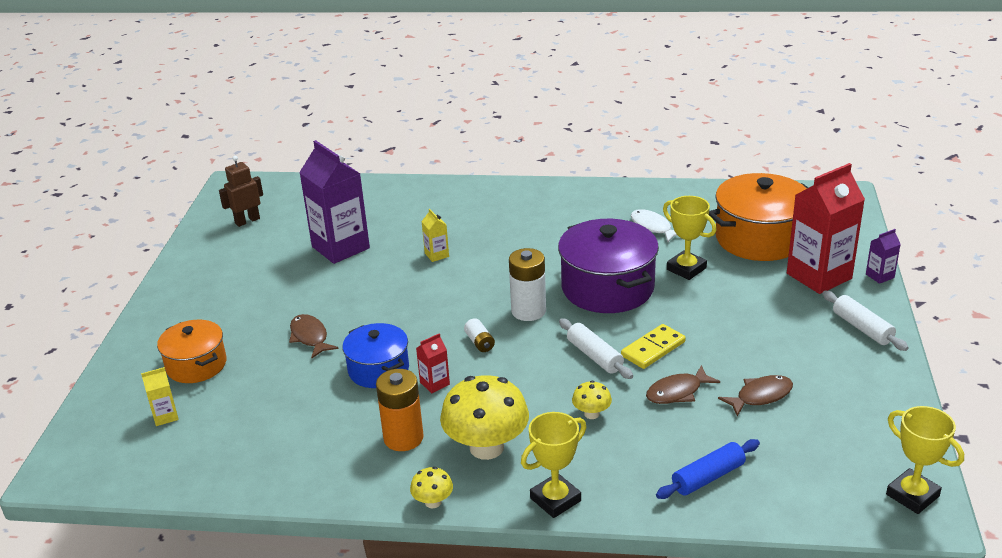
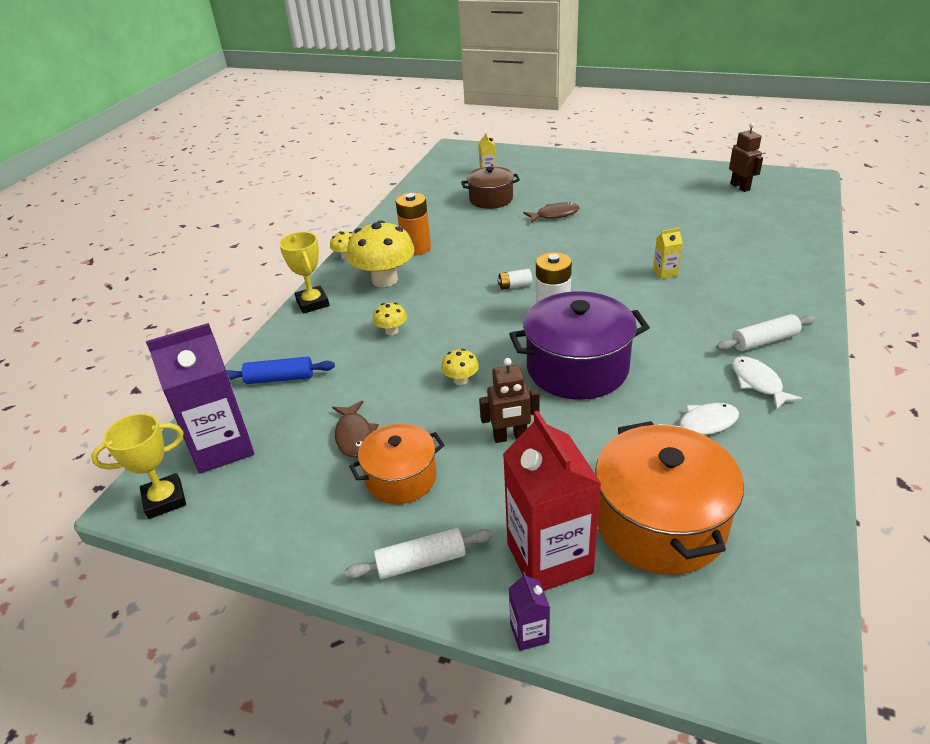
camera: 105 degrees right, 5 degrees up
(196, 365) = (538, 178): orange pot -> orange pot (401, 478)
(260, 397) = (491, 199): none -> brown pot
(340, 247) = (687, 227): purple carton -> purple carton (222, 447)
(378, 369) = (500, 241): blue pot -> none
(434, 383) = (471, 263): red carton -> none
(592, 207) = (758, 383): none -> white fish
(594, 356) = (467, 343): white rolling pin -> white rolling pin (764, 341)
(653, 349) = (461, 380): yellow domino -> yellow mushroom
(677, 392) = (391, 383): brown fish -> none
(686, 269) = (599, 434): yellow trophy -> none
(708, 477) = (280, 378): blue rolling pin -> blue rolling pin turned 75 degrees counterclockwise
(713, 309) = (510, 437): none -> brown robot

